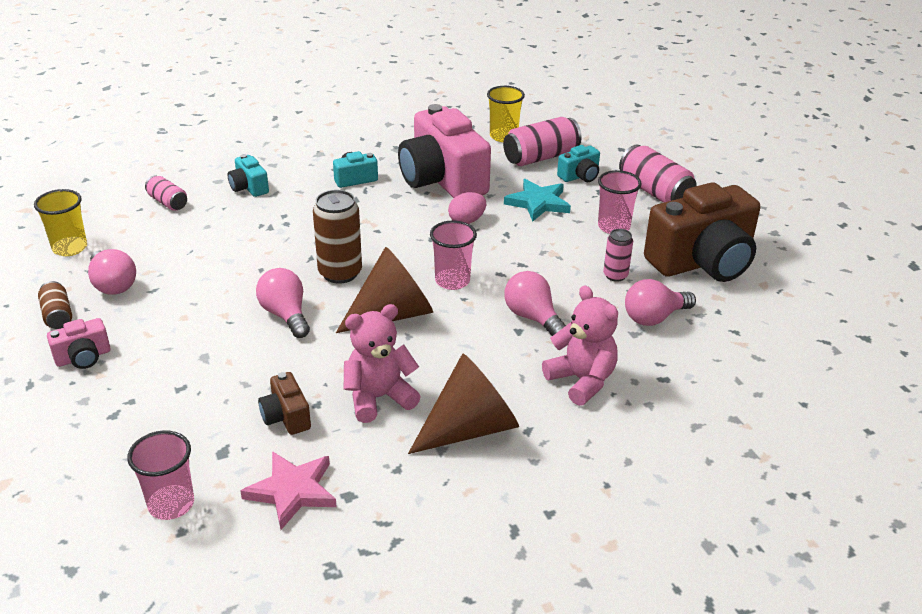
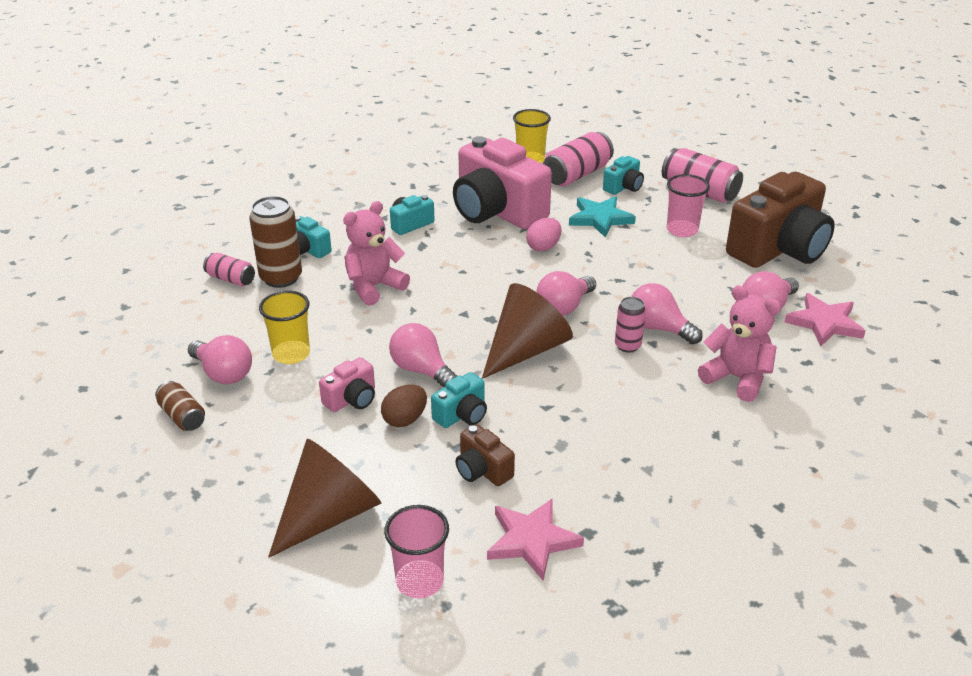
camera: 15 degrees left, 0 degrees up
(70, 248) = (153, 344): yellow cup -> yellow cup (291, 354)
(83, 357) = (237, 454): pink camera -> pink camera (352, 399)
(244, 356) = (405, 419): none -> brown egg
(298, 362) = (462, 415): none -> turquoise camera
(340, 273) = (451, 319): brown can -> brown can (281, 278)
(379, 398) = (561, 433): pink teddy bear -> pink teddy bear (374, 287)
(452, 281) = (564, 307): pink cup -> pink light bulb
(470, 428) = (663, 443): brown cone -> brown cone (329, 515)
(615, 275) = (710, 275): pink can -> pink can (627, 345)
(706, 344) = (824, 323): none -> pink star

